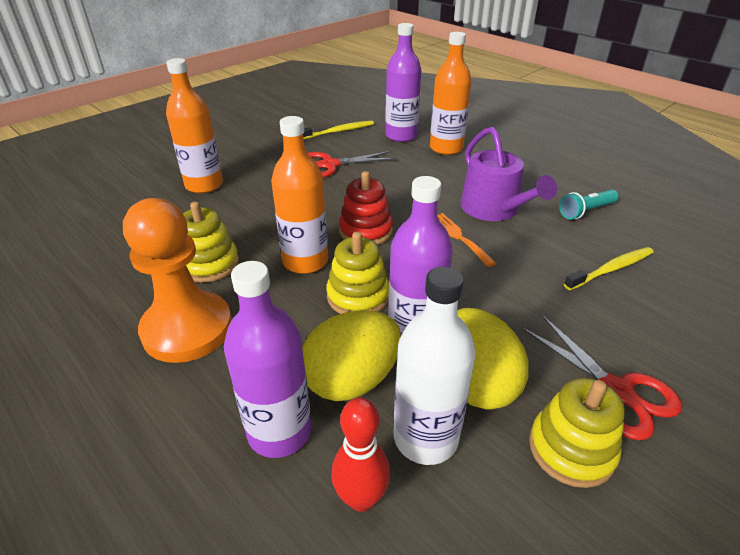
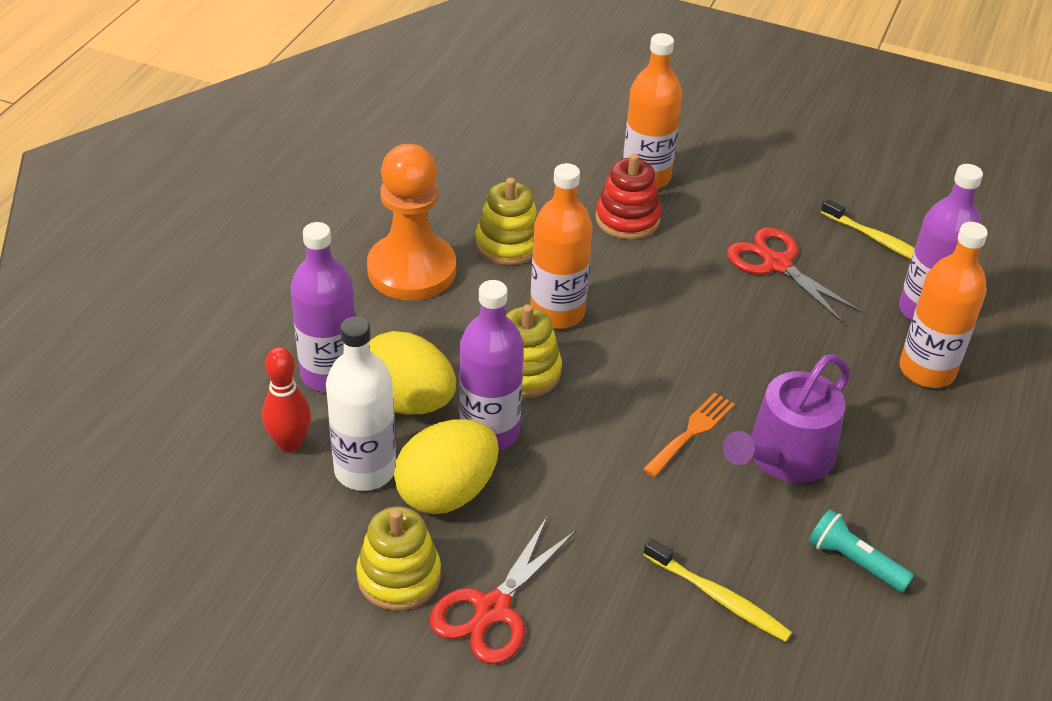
camera: 65 degrees right, 5 degrees up
(365, 231) = (647, 344): red stacking toy -> red stacking toy (627, 219)

